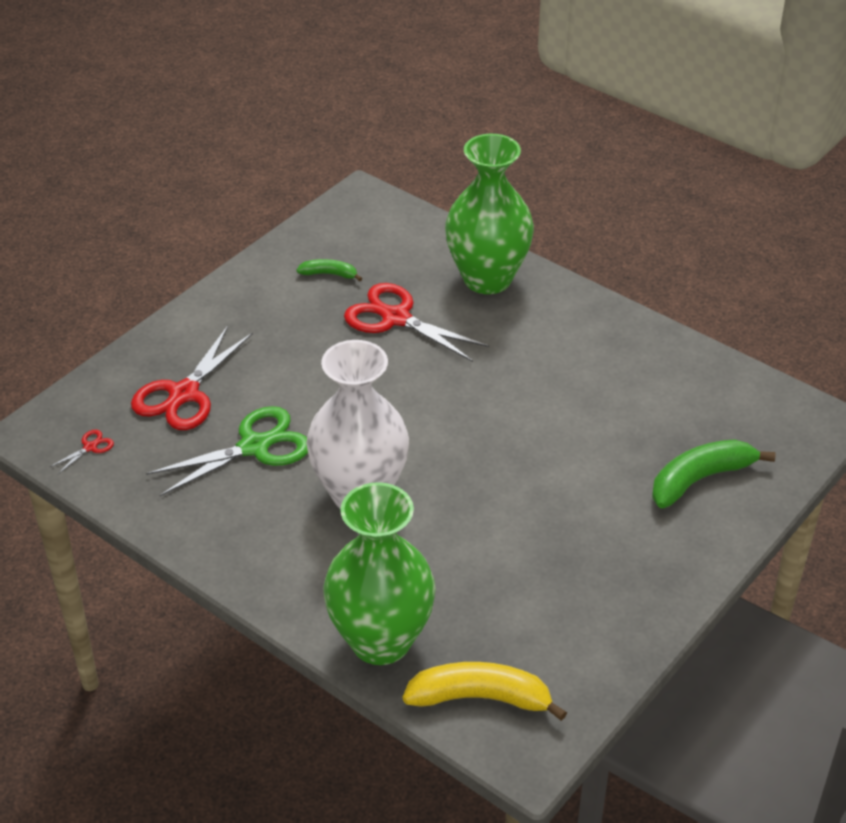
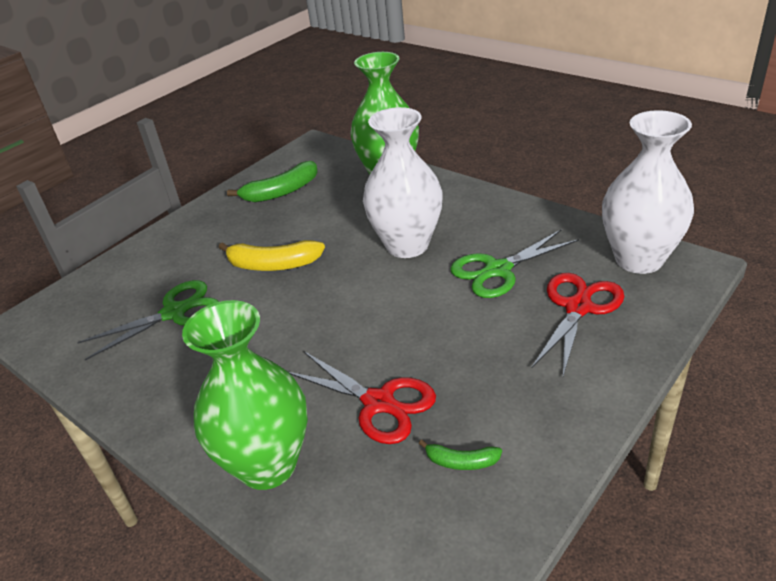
camera: 175 degrees left, 5 degrees down
(90, 447) = (639, 259): red scissors -> white vase
(480, 698) = (333, 160): yellow banana -> yellow banana (273, 265)
(636, 421) = (174, 313): none -> green scissors
(700, 479) = (148, 274): green banana -> green banana (281, 192)

